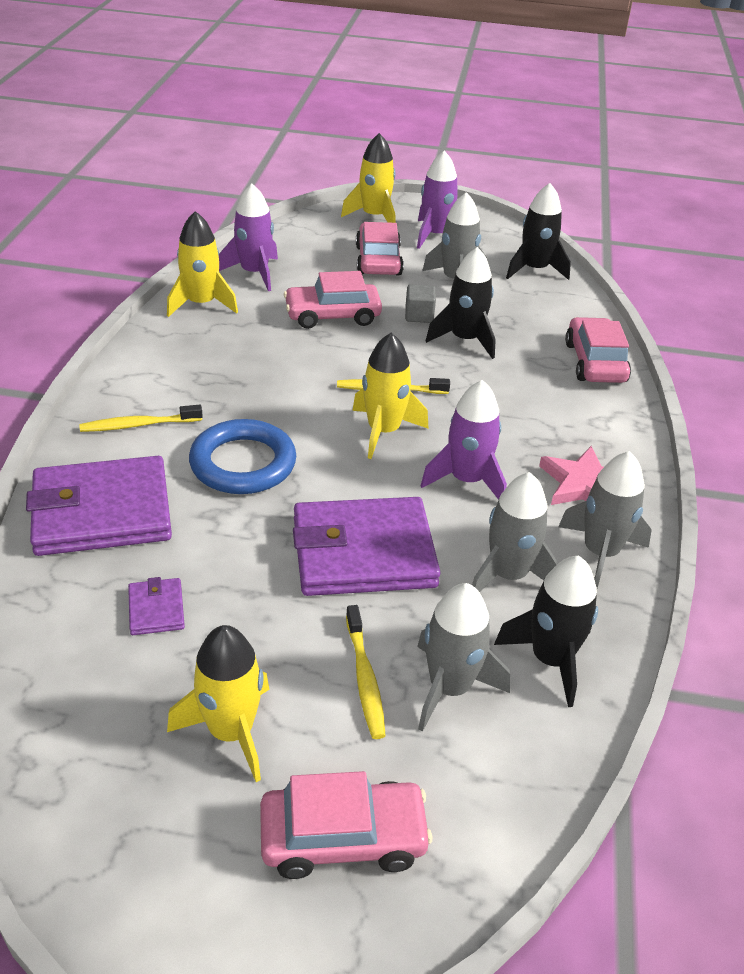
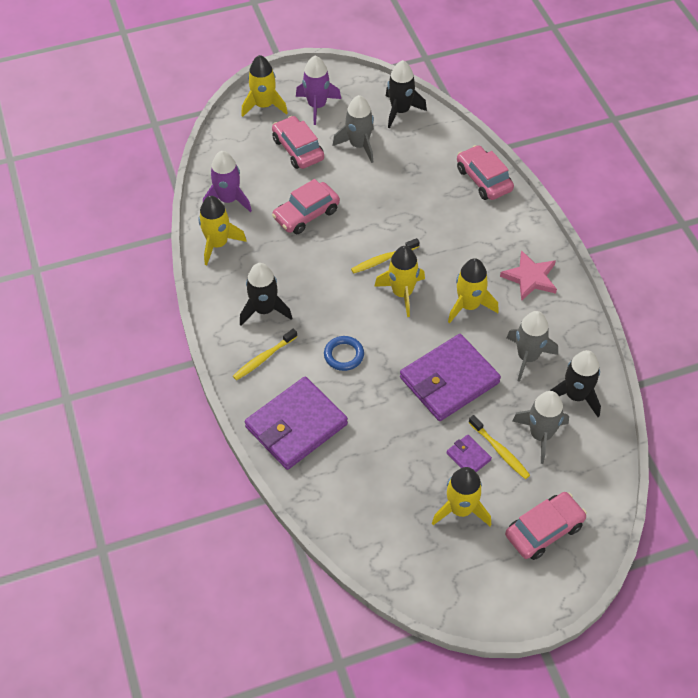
camera: 25 degrees left, 15 degrees up
(156, 609) = (374, 467): purple wallet -> purple wallet (468, 456)
(243, 463) = (344, 355): blue ring -> blue ring, size x0.60
(419, 316) = (358, 189): grey cube -> none
(464, 340) = (398, 196): black rocket -> black rocket (264, 310)
(466, 480) = (469, 306): purple rocket -> yellow rocket
(600, 553) = (563, 320): grey rocket -> none

